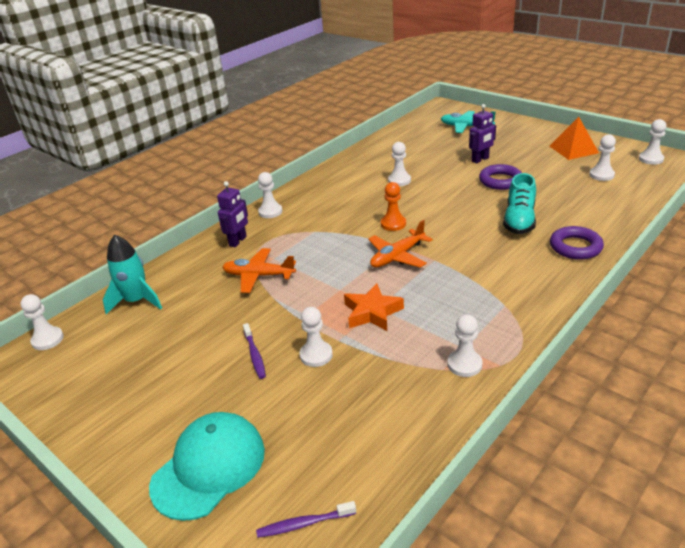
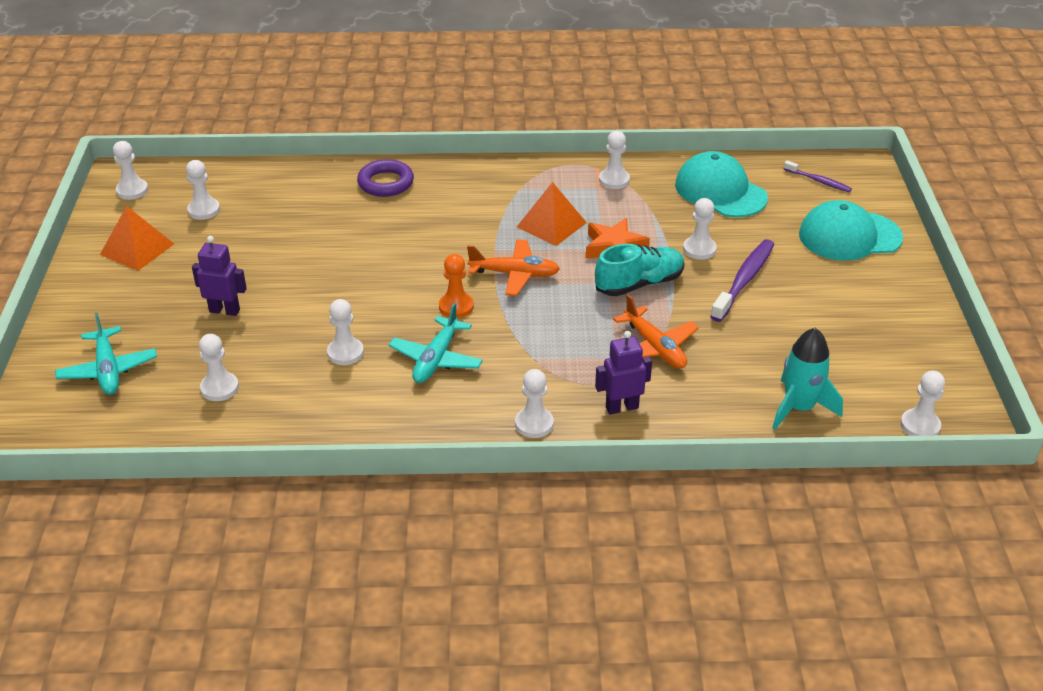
camera: 135 degrees left, 5 degrees up
(255, 355) = (744, 280): purple toothbrush -> purple toothbrush, size x1.76
(357, 202) = (436, 359): none -> turquoise plane
(374, 425) = (720, 191): none -> turquoise cap
(417, 146) = (219, 388): none -> white pawn
(436, 297) = (551, 224): none -> orange pyramid
(500, 181) = (277, 272): purple ring -> none
(519, 220) = (364, 228): turquoise shoe -> turquoise shoe (639, 284)

